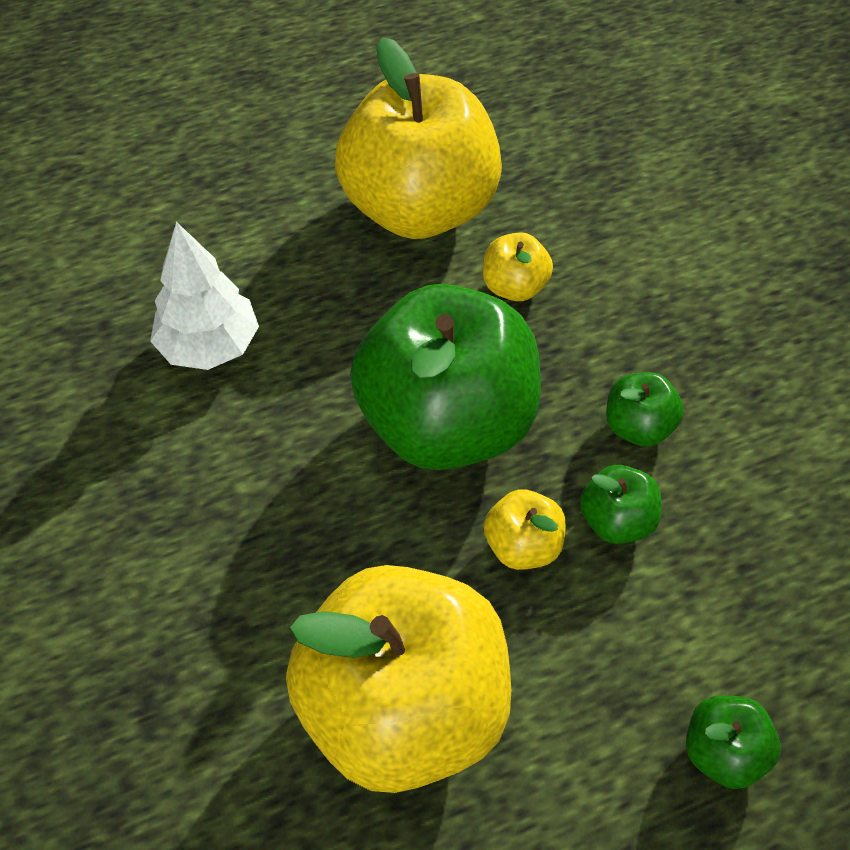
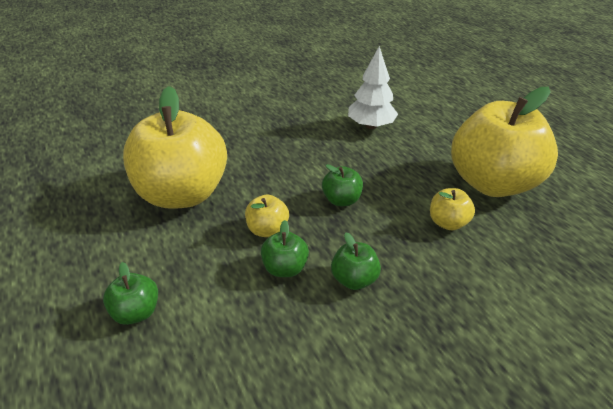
camera: 85 degrees right, 15 degrees down
(447, 424) = (341, 200): green apple -> green apple, size x0.42

